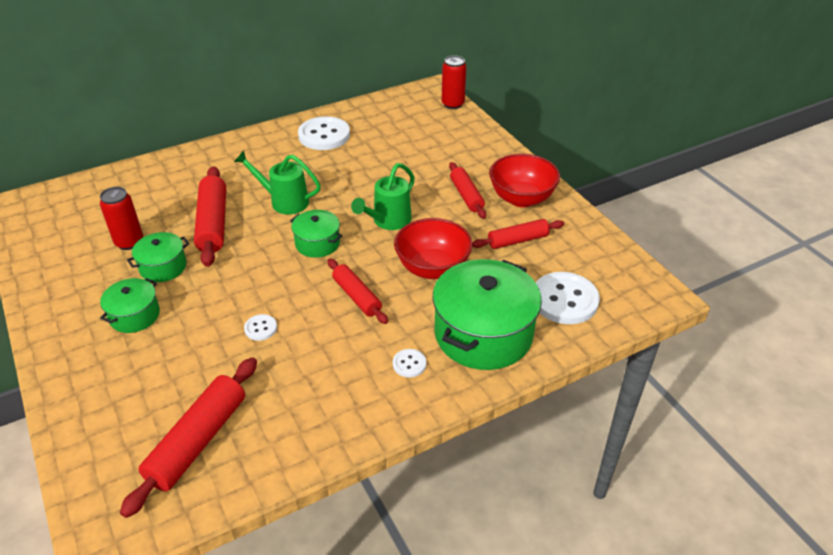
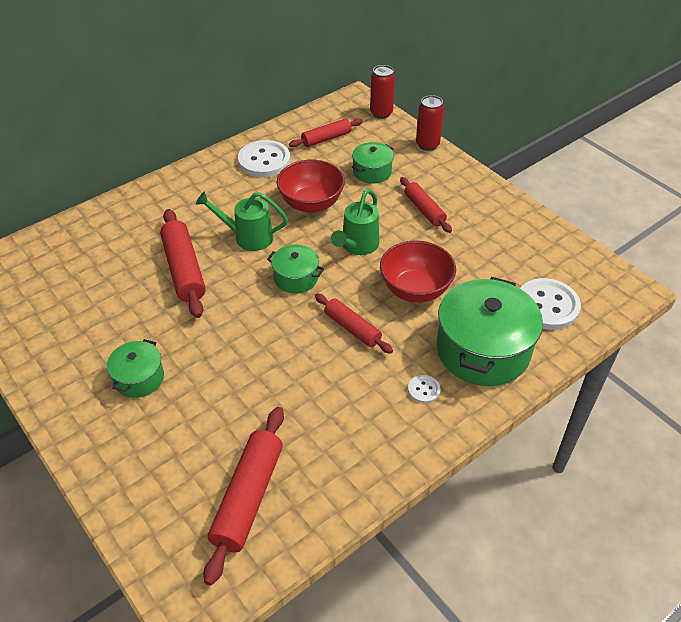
camera: 10 degrees left, 5 degrees up
(129, 242) = (105, 301): red can -> red can (427, 144)
(163, 267) = (149, 323): green pot -> green pot (372, 172)
(260, 328) = (270, 374): white button -> none
(517, 240) = (486, 251): red rolling pin -> red rolling pin (326, 138)
(521, 198) = (477, 207): red bowl -> red bowl (311, 204)

